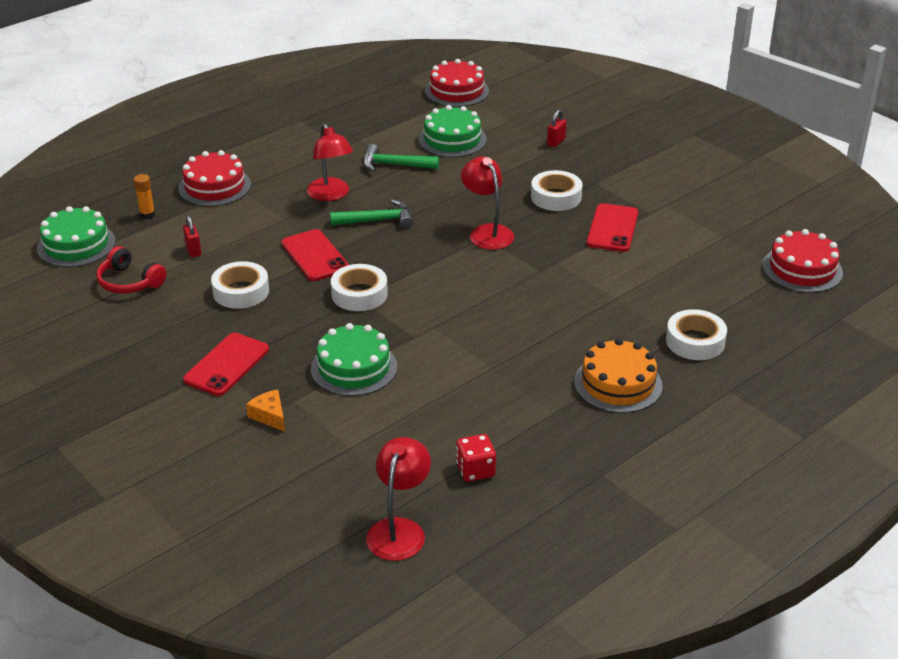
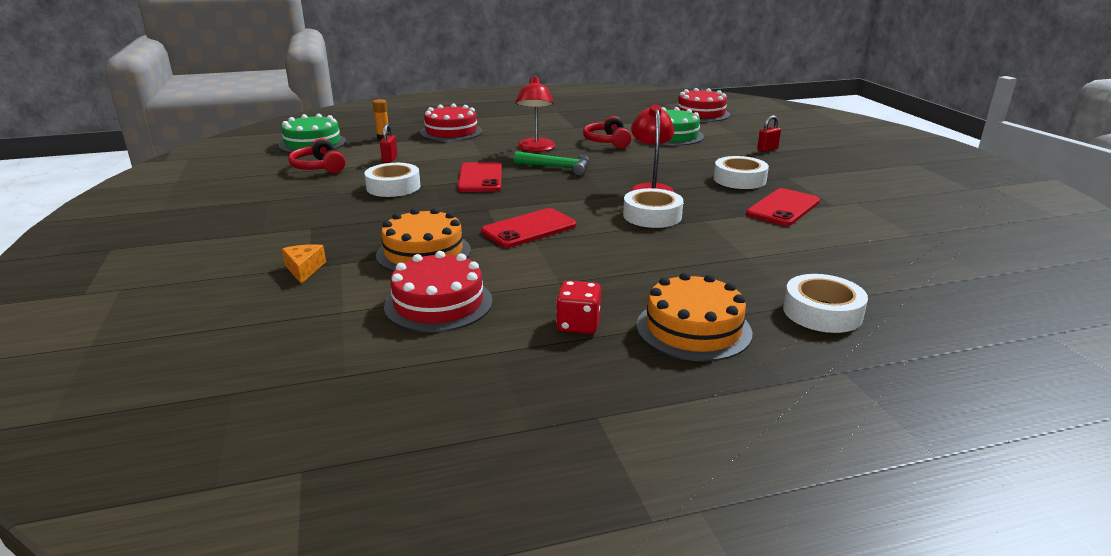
camera: 25 degrees right, 10 degrees down
(226, 365) = (319, 227): red phone -> red phone (529, 229)
(354, 368) = (423, 252): green cake -> orange cake
(359, 294) = (489, 206): white tape -> white tape (652, 216)
(394, 165) = (607, 141): green hammer -> red headphones
(399, 530) = (296, 402): red lamp -> none
(475, 470) = (446, 367): red dice -> red dice (578, 325)
(802, 269) = (1006, 277): red cake -> red cake (438, 303)

